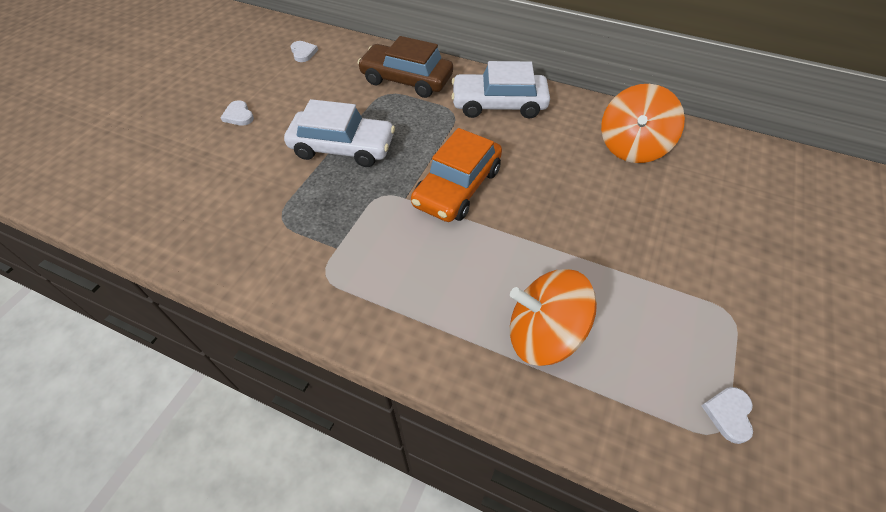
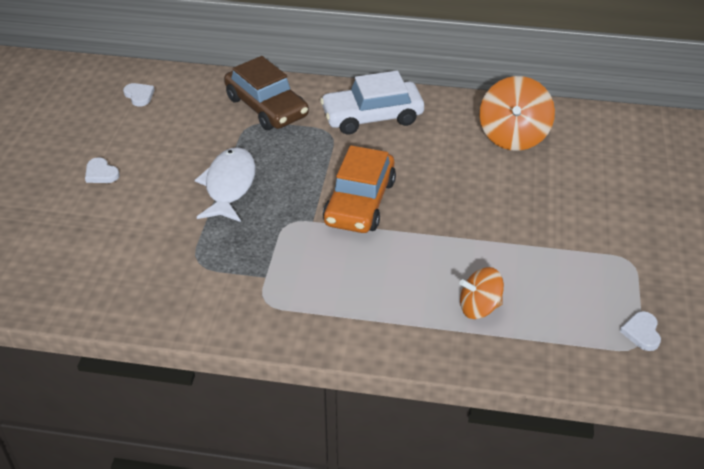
camera: 15 degrees left, 10 degrees down
(342, 147) = (229, 186): white car -> white fish
(406, 80) = (266, 107): brown car -> brown car turned 135 degrees counterclockwise
(543, 334) = (479, 307): orange spinning top -> orange spinning top, size x0.63

